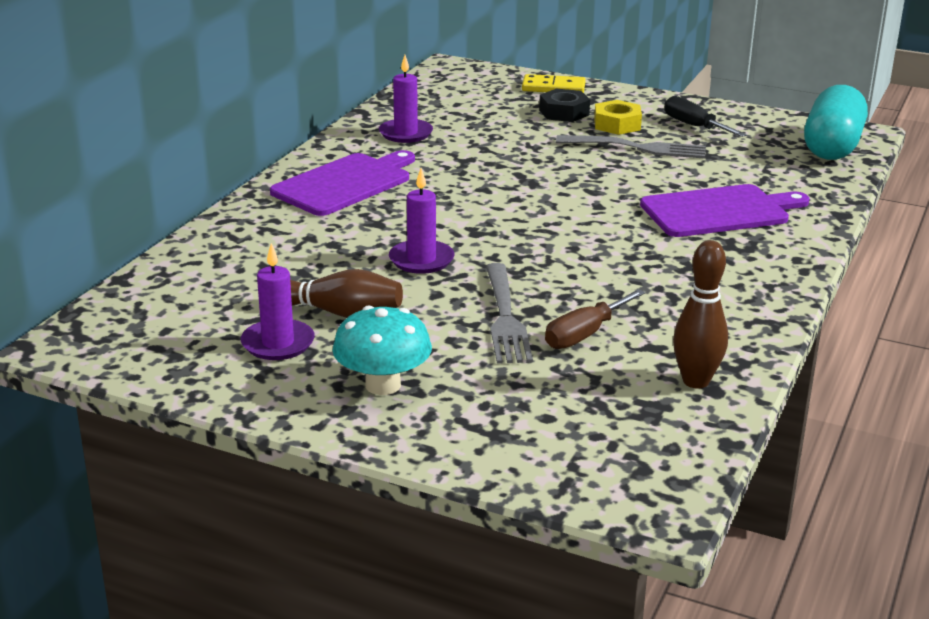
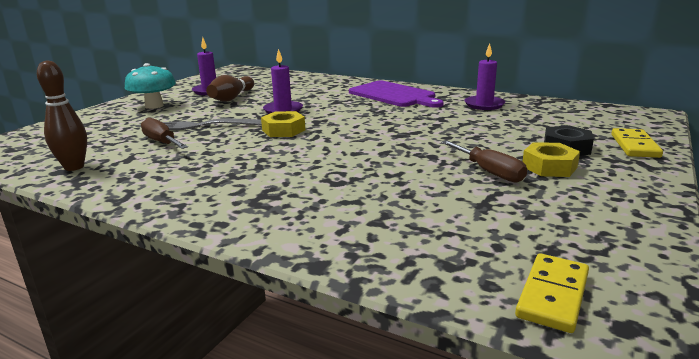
camera: 95 degrees right, 5 degrees down
(521, 252) = (283, 130): none -> yellow nut
(637, 148) = (489, 172): grey fork -> brown screwdriver
(694, 126) = (571, 203): black screwdriver -> none
(719, 211) = (337, 197): purple cutting board -> none
(832, 147) = (553, 295): turquoise capsule -> yellow domino

